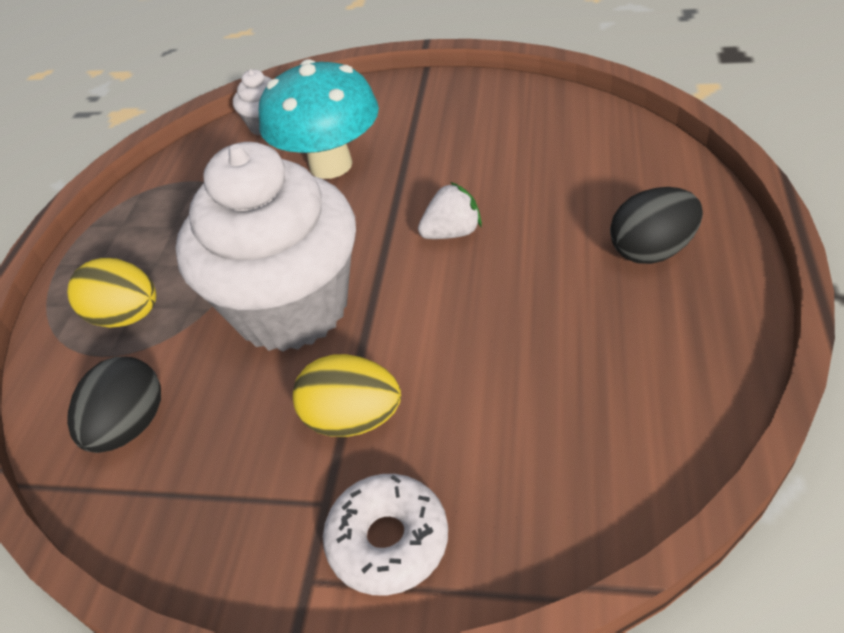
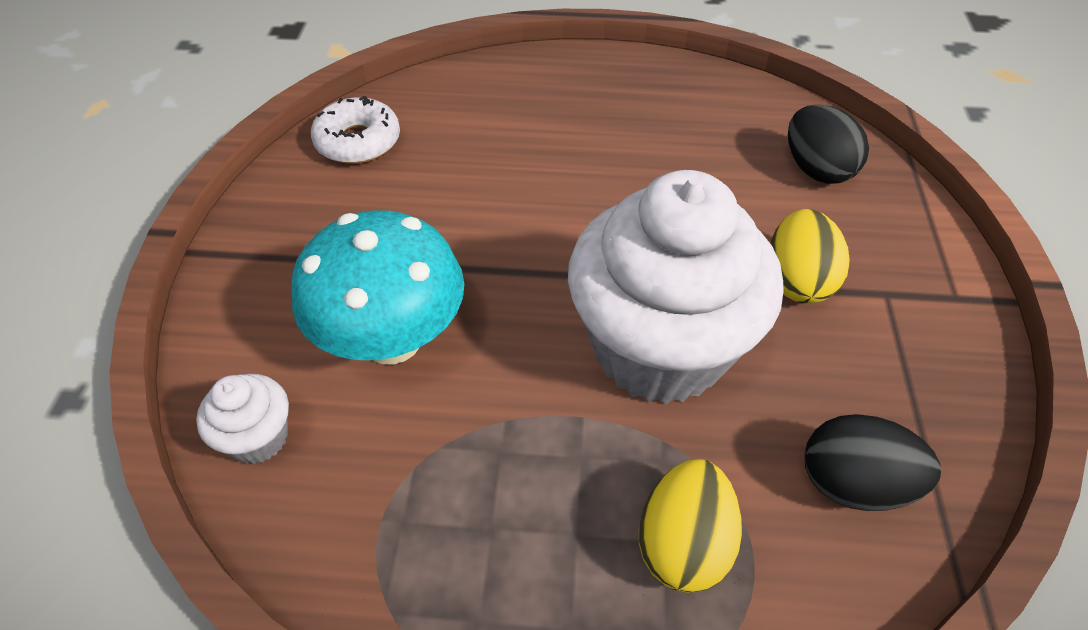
camera: 100 degrees left, 5 degrees up
(388, 541) = (905, 249): white donut -> white donut (358, 142)
(452, 233) = (544, 219): white strawberry -> none
(652, 251) = (581, 96): black egg -> black egg (816, 169)

